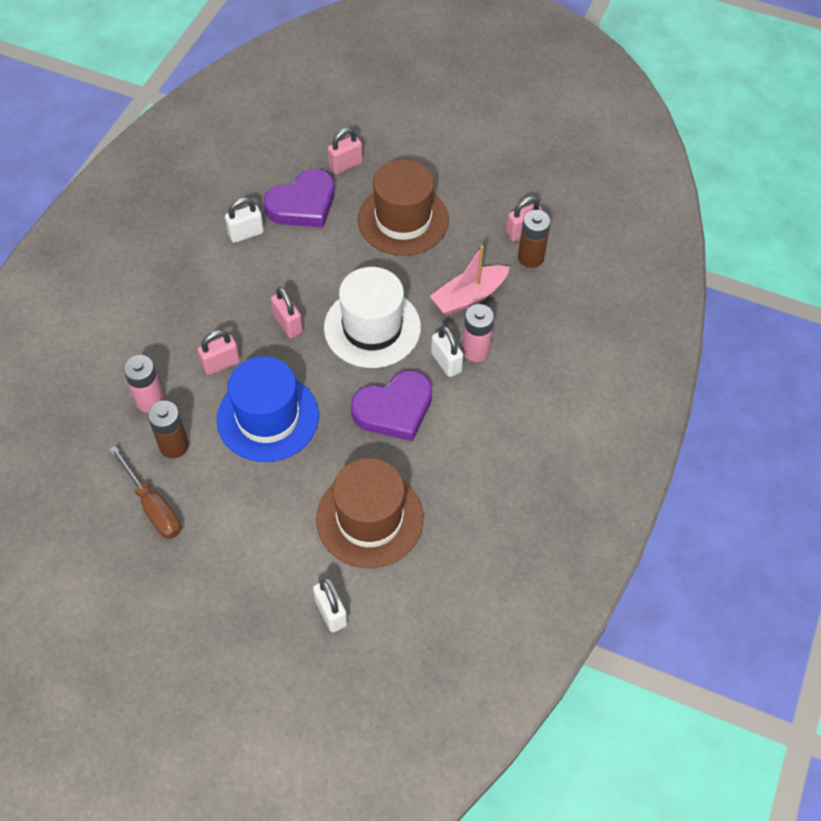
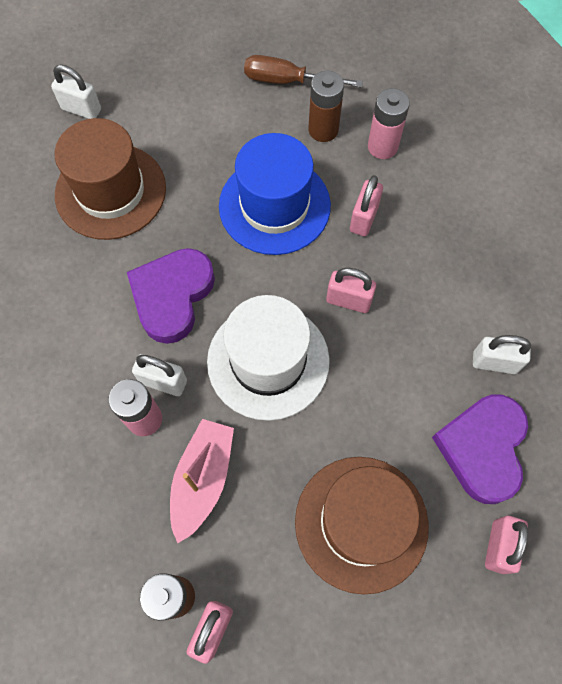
camera: 140 degrees right, 10 degrees up
(246, 233) = (494, 362): white padlock -> white padlock turned 75 degrees clockwise

